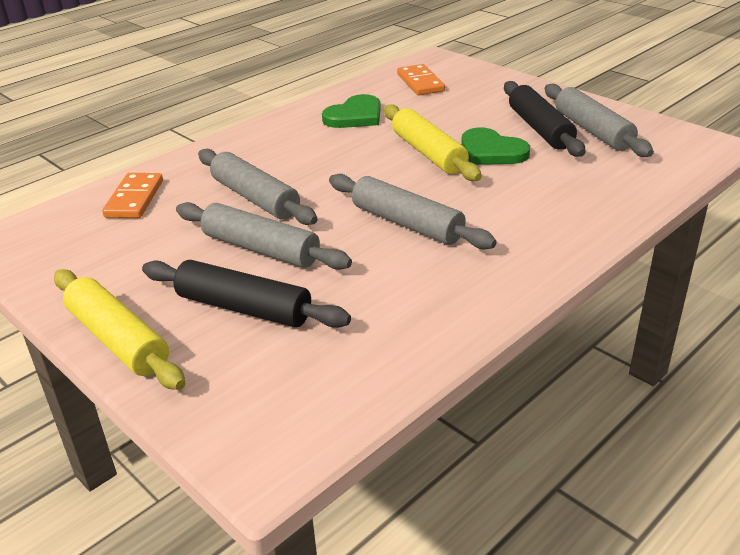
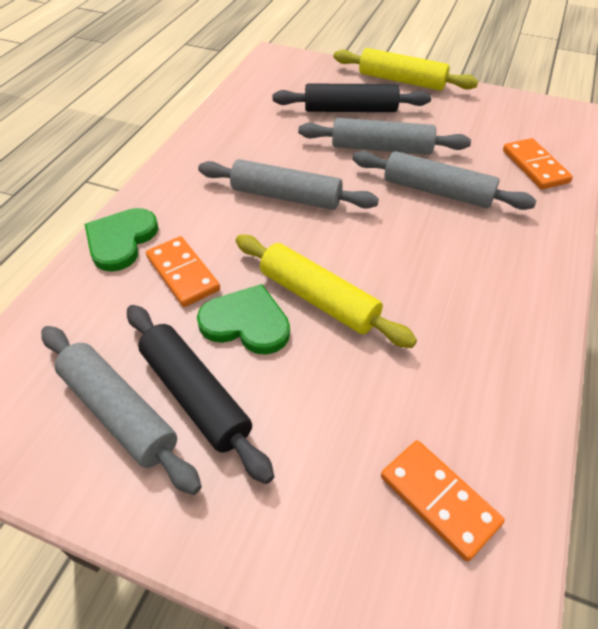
camera: 155 degrees right, 15 degrees up
(355, 116) = (461, 355): green heart -> green heart (121, 240)
(534, 186) = (183, 273): none -> orange domino

